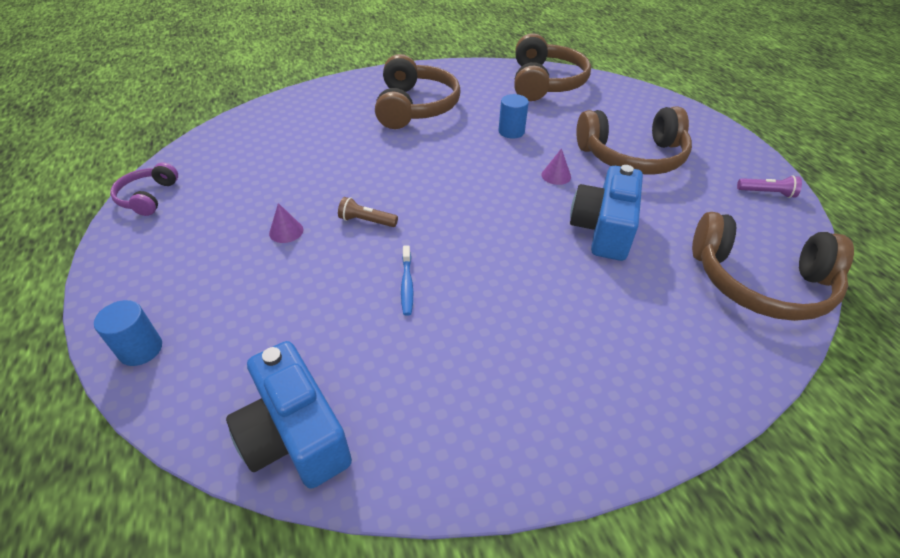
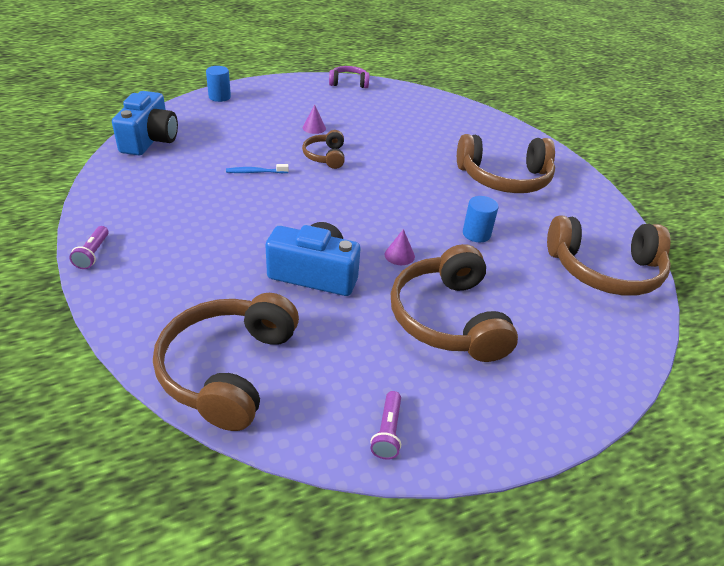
camera: 85 degrees right, 5 degrees down
(295, 434) = (150, 140): blue camera -> blue camera turned 135 degrees clockwise
(367, 221) = (325, 156): brown flashlight -> brown headphones
(635, 443) = (93, 254): none -> purple flashlight

